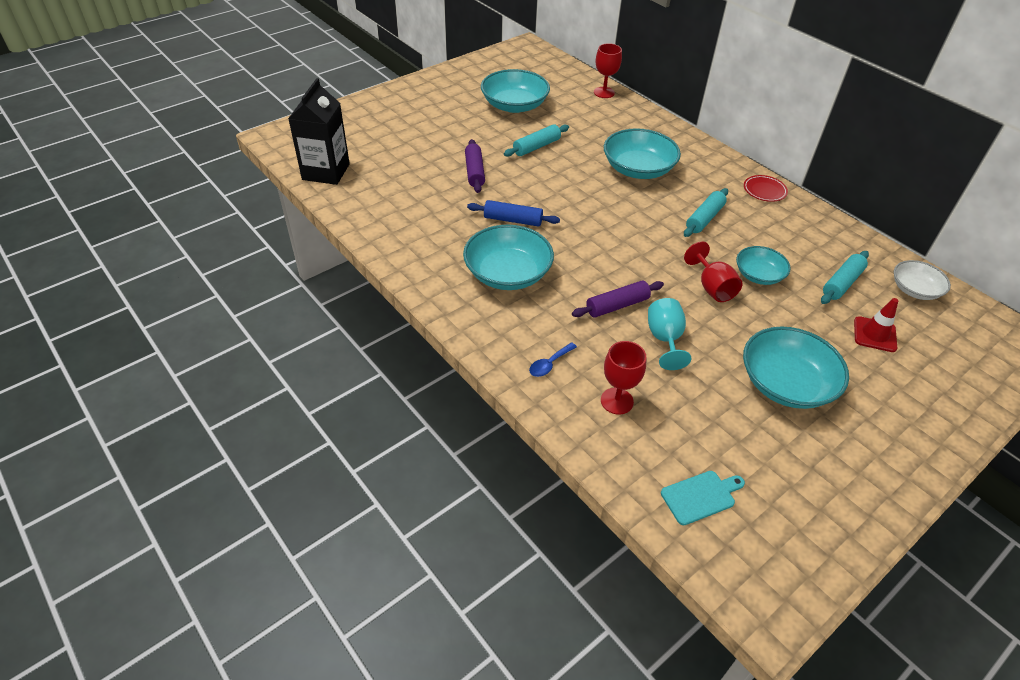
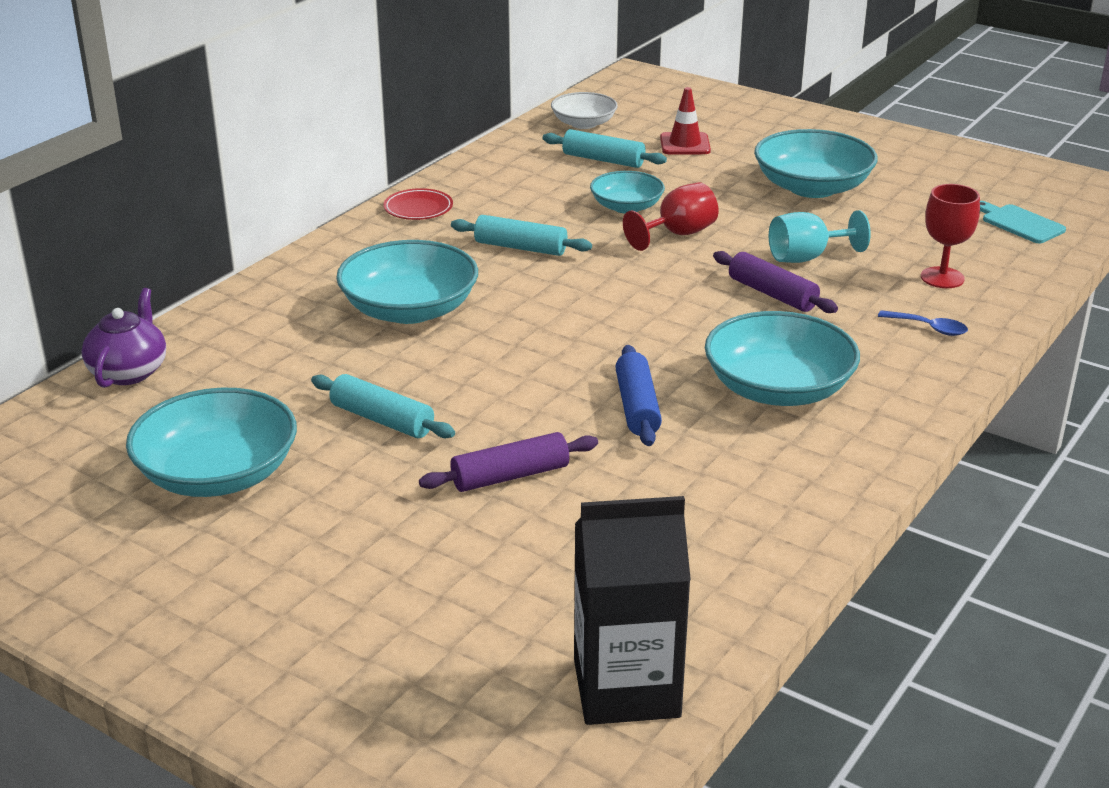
camera: 105 degrees left, 15 degrees down
(604, 92) = (129, 372): red goblet -> purple teapot

